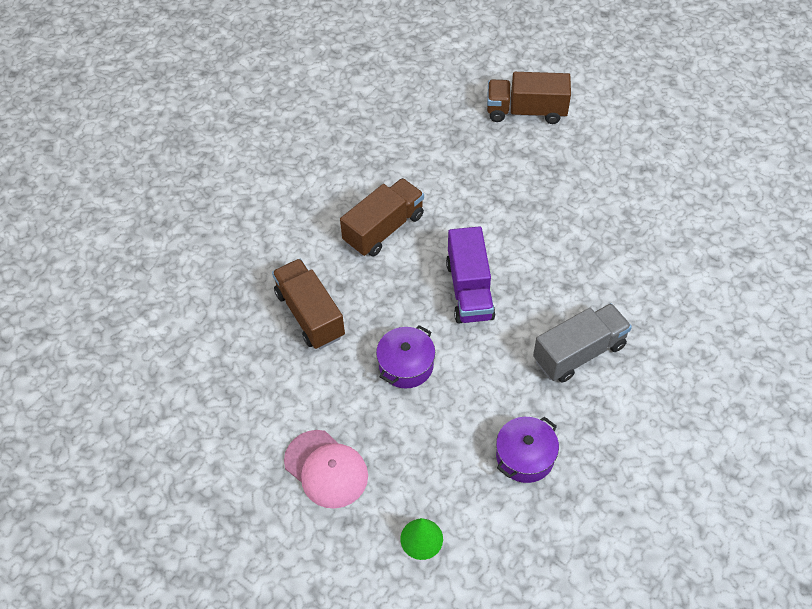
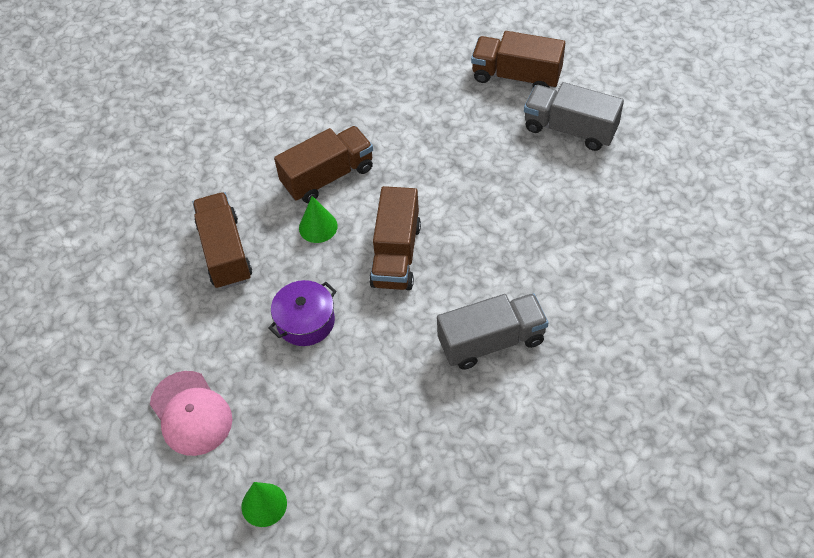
camera: 15 degrees right, 0 degrees up
(389, 276) = (318, 227): none -> green cone
(469, 290) = (396, 255): purple truck -> brown truck
(525, 456) = (398, 440): purple pot -> none
(588, 152) = (570, 129): none -> grey truck

